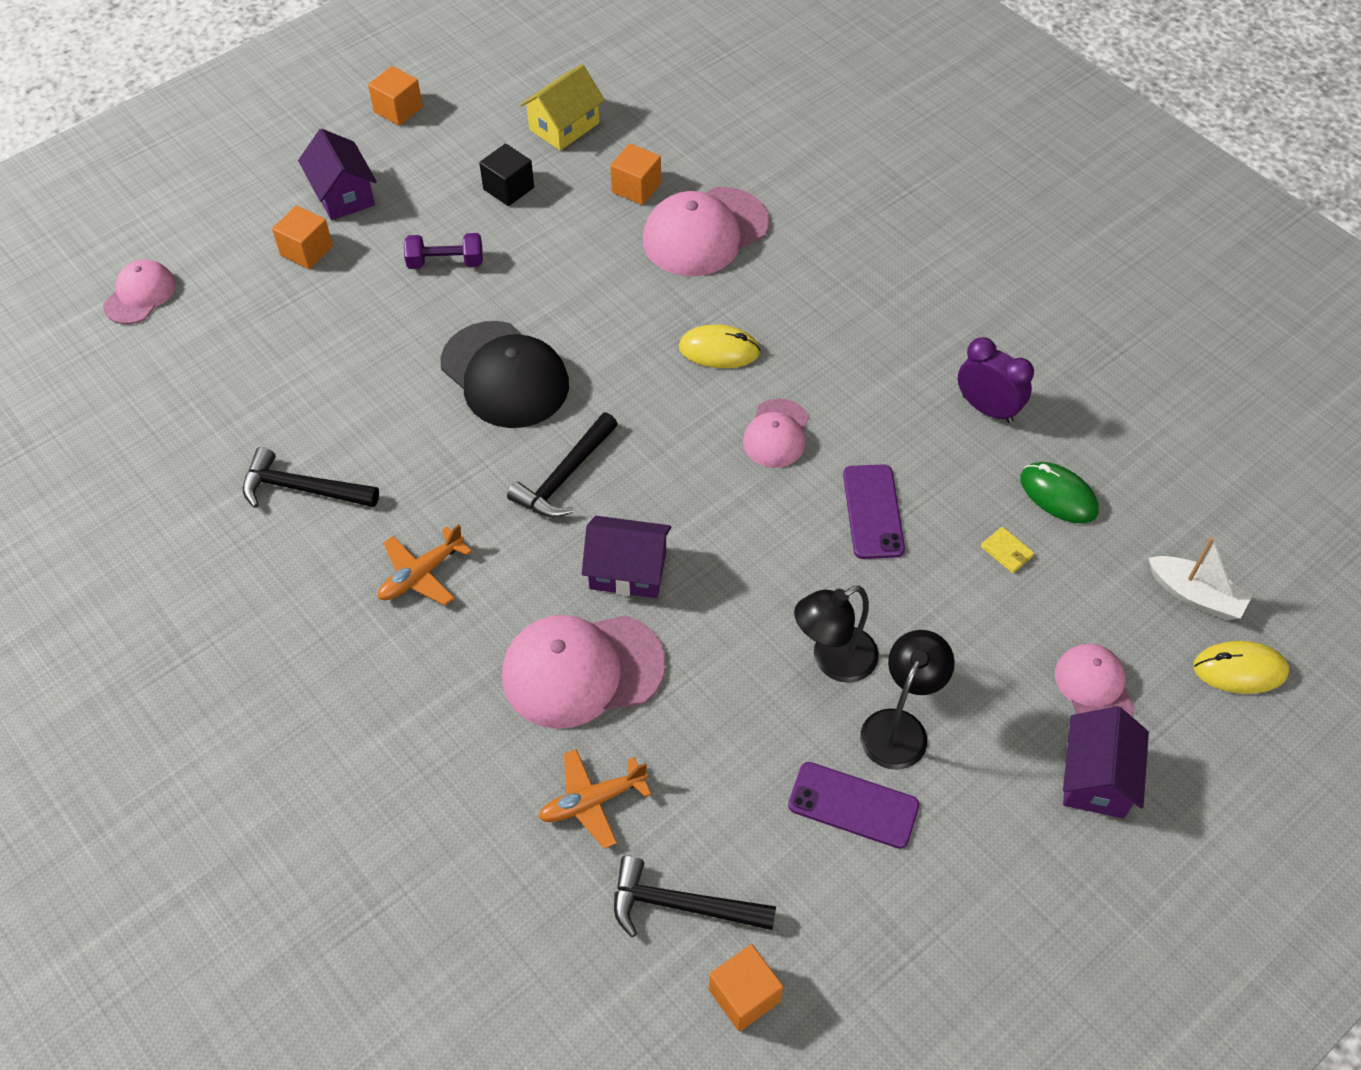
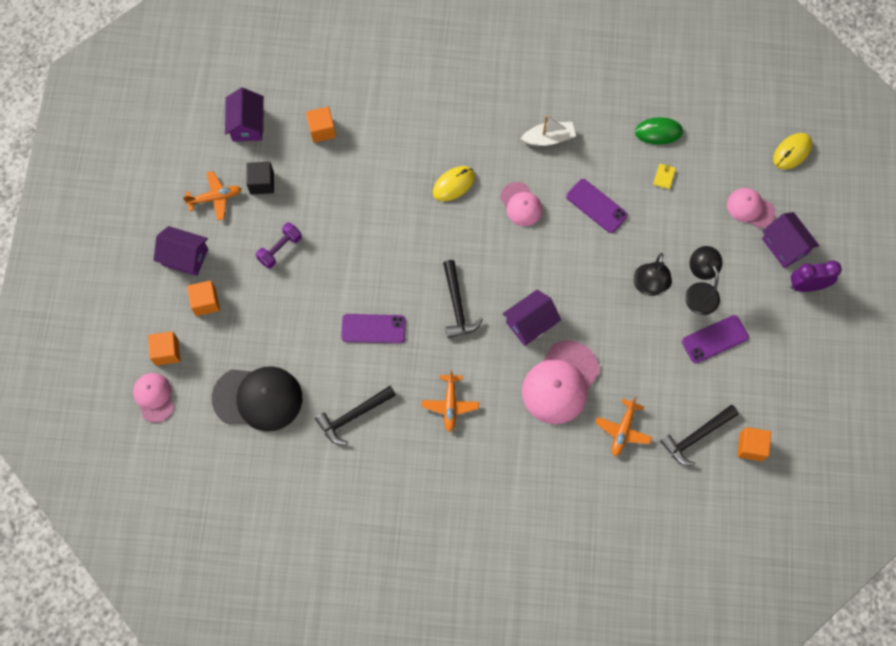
camera: 45 degrees left, 15 degrees up
(398, 110) = (152, 185): orange cube -> orange cube (167, 352)
(440, 420) = (373, 328): none -> purple phone
(444, 166) = (215, 198): none -> orange plane
(505, 375) = (375, 281): black cap -> black cap (258, 398)
(564, 126) = (247, 124): yellow house -> purple house
(705, 232) = (380, 127): pink cap -> none
(987, 409) = (592, 114): purple clock -> purple clock (806, 286)
(1007, 551) = (664, 177): yellow wallet -> yellow wallet turned 75 degrees counterclockwise
(1195, 595) = (748, 133): white boat -> white boat (548, 138)

